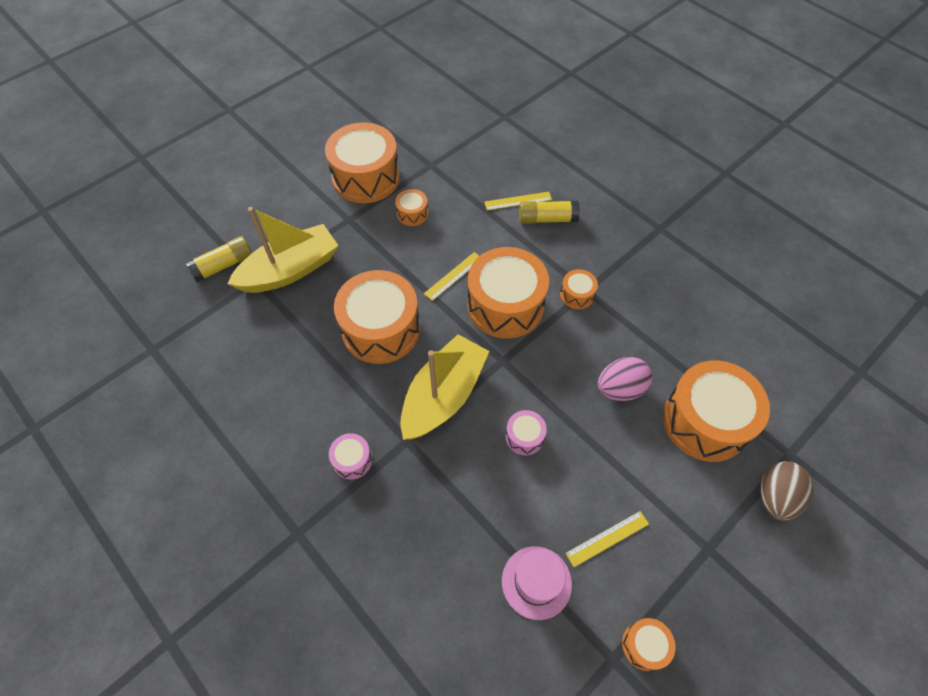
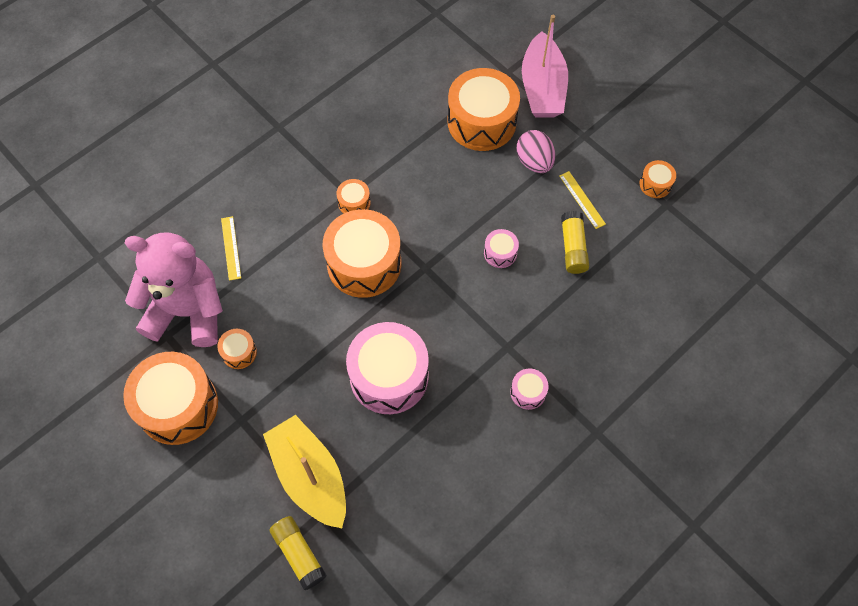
camera: 90 degrees left, 5 degrees up
(381, 329) = (389, 376): orange drum -> pink drum
(443, 395) = (462, 317): yellow boat -> none
(453, 176) = (187, 311): none -> pink teddy bear
(453, 276) = (326, 310): yellow ruler -> none
(536, 582) = (619, 250): pink hat -> none
(547, 219) = (258, 222): yellow glue stick -> yellow glue stick (573, 248)
(620, 389) = (453, 178): pink egg -> pink egg (534, 162)
(775, 497) = (542, 88): brown egg -> pink boat

